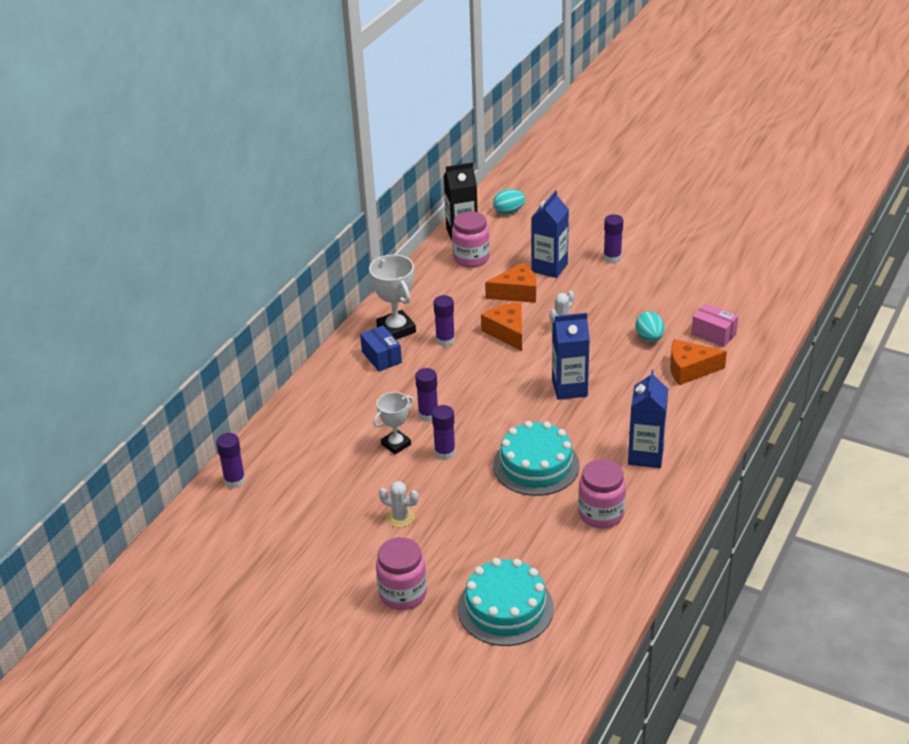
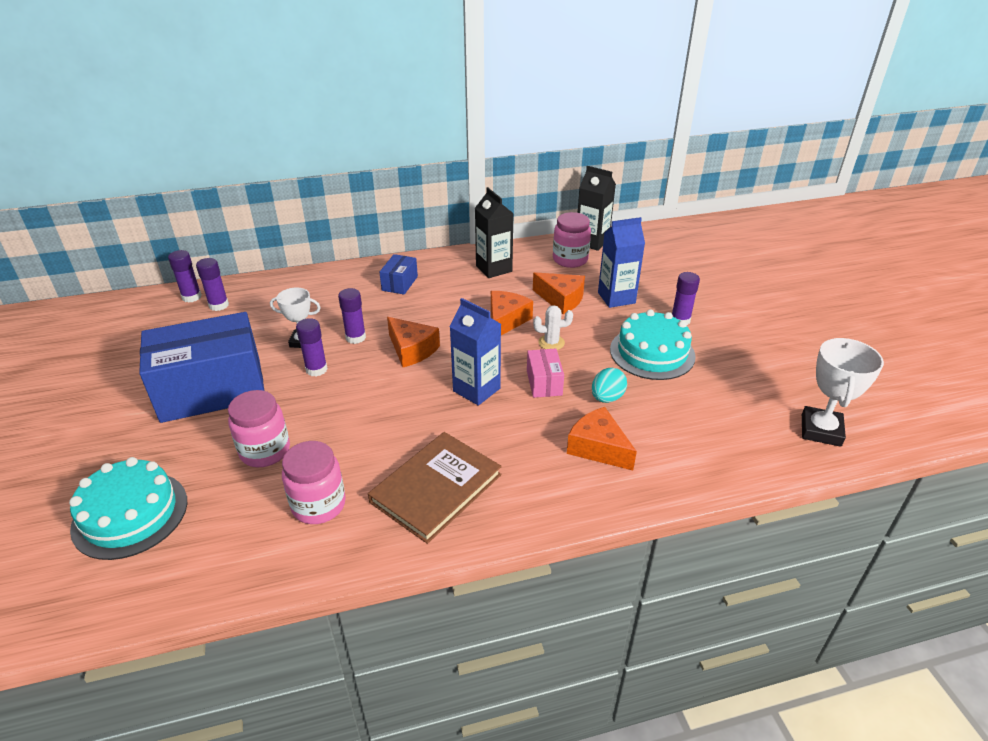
camera: 45 degrees right, 0 degrees up
(396, 329) = (440, 273): white trophy -> white trophy (820, 430)
(400, 517) = (212, 390): white cactus -> blue box
(403, 594) = (111, 442): pink jar -> pink jar (265, 451)
(429, 300) = (494, 269): none -> black carton
(445, 340) = (456, 299): purple glue stick -> purple glue stick (219, 305)
(483, 395) = (412, 350): none -> orange cheese
(509, 212) = (651, 246): turquoise egg -> none
(536, 465) = (350, 426): turquoise cake -> turquoise cake (652, 353)
(645, 455) = (436, 488): blue carton -> brown book
(713, 334) = (671, 434): pink box -> pink box (544, 383)

